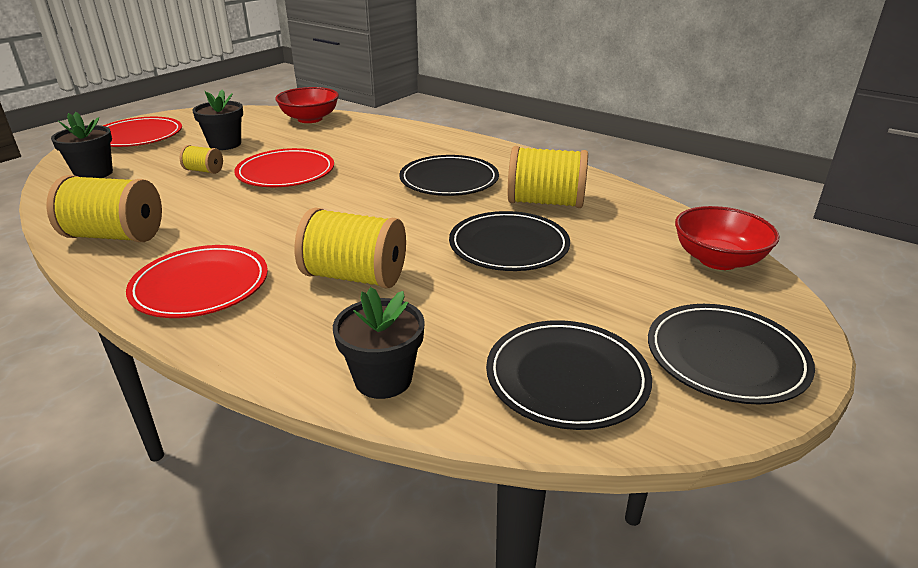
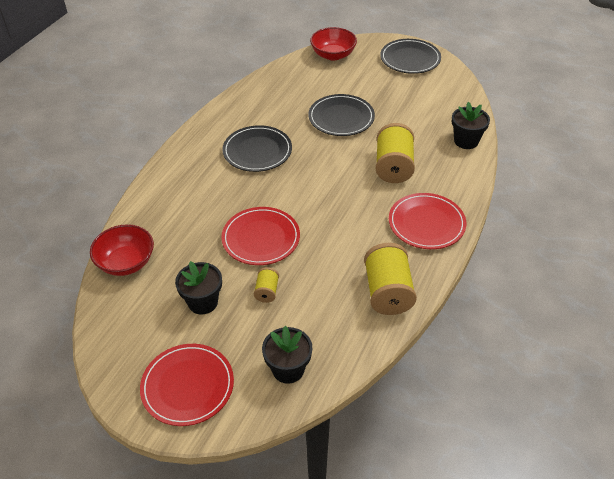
camera: 100 degrees left, 15 degrees up
(545, 202) = (282, 108): yellow spool -> none
(566, 378) = (441, 95): black plate -> none

